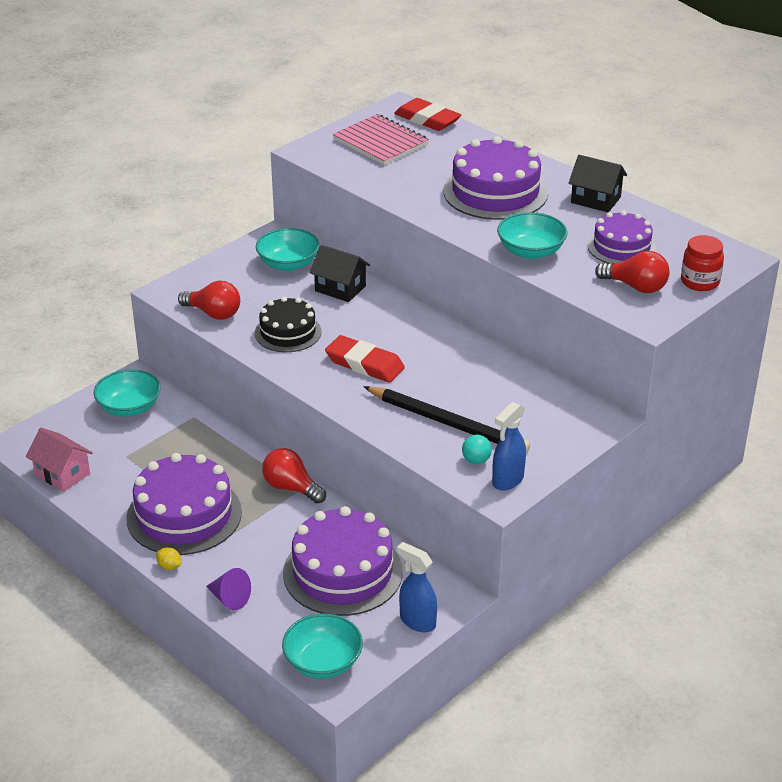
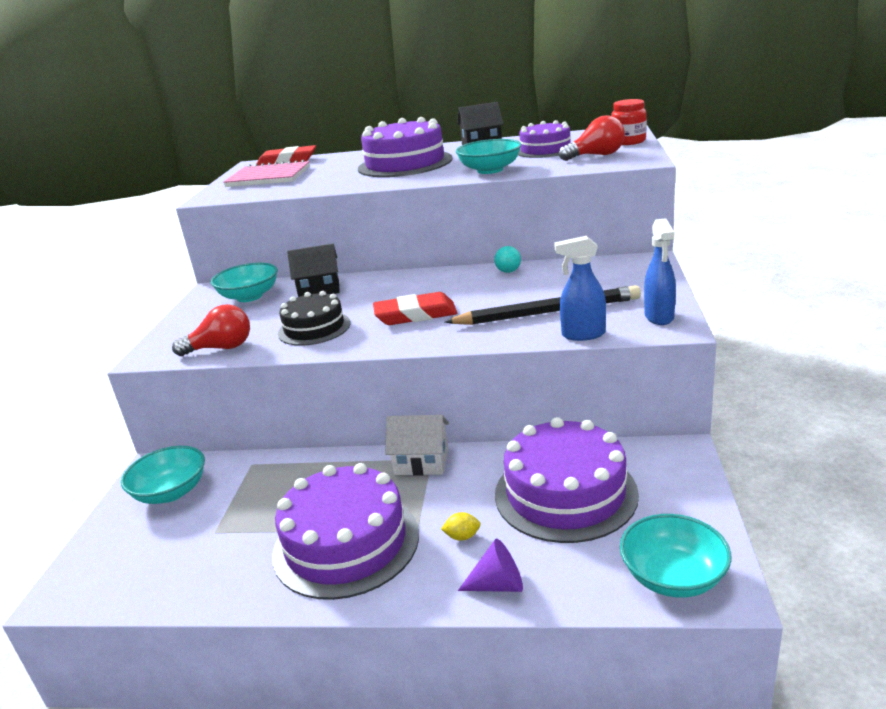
camera: 35 degrees left, 10 degrees down
(62, 474) = (153, 590): pink house -> none
(169, 566) = (392, 598): yellow lemon -> yellow lemon (462, 536)
(291, 488) = (421, 462): red light bulb -> white house
(417, 621) = (686, 488): blue spray bottle -> blue spray bottle (582, 334)
(476, 460) = (613, 319): turquoise ball -> turquoise ball (508, 271)

